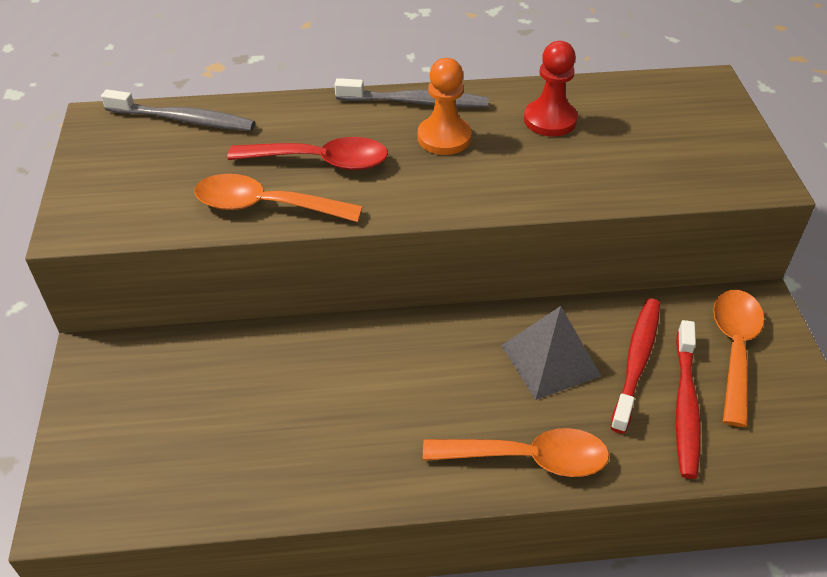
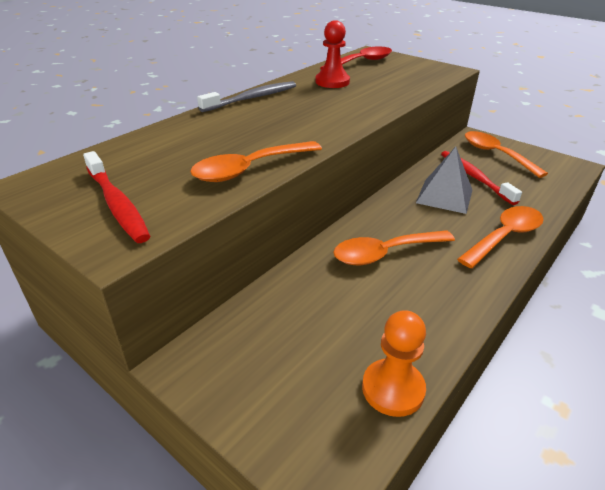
camera: 45 degrees left, 10 degrees down
(184, 119) = (106, 157): grey toothbrush -> none
(320, 161) = (245, 138): red spoon -> red spoon (362, 62)
(372, 379) = (385, 253): none -> orange spoon
(444, 137) = (295, 104): orange pawn -> orange pawn (393, 389)
(685, 406) = (516, 181): red toothbrush -> red toothbrush (117, 204)

